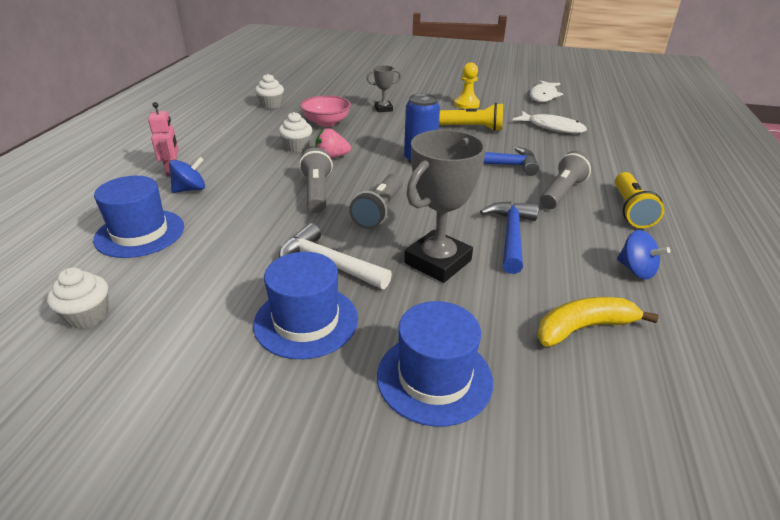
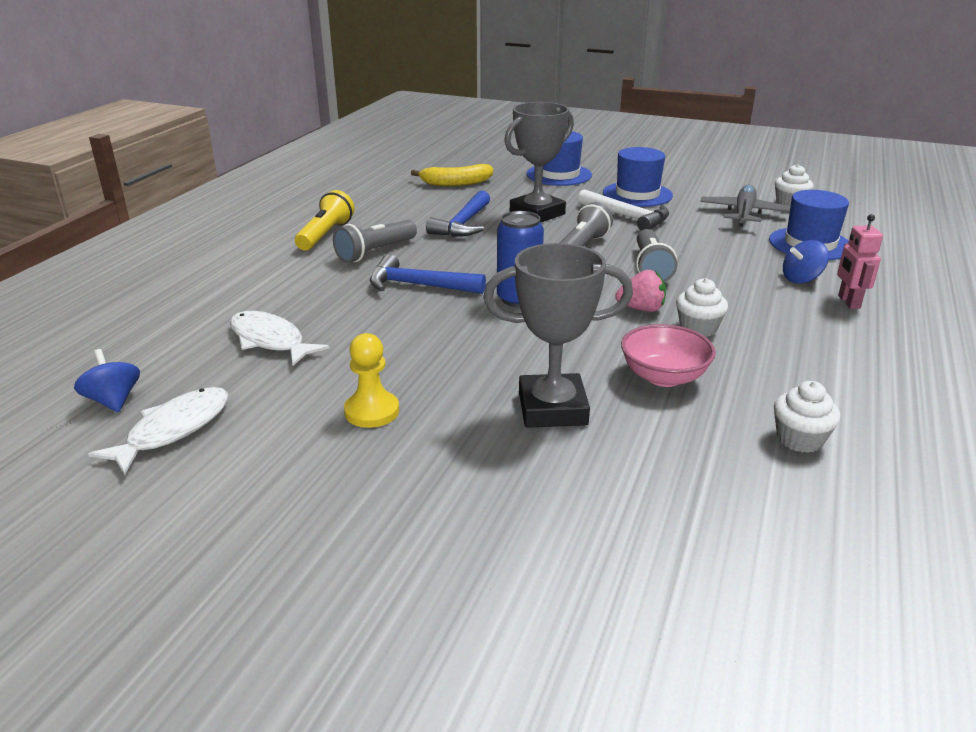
camera: 170 degrees left, 5 degrees down
(175, 284) = (743, 214): none -> grey plane
(383, 109) = (552, 408): grey trophy -> grey trophy, size x1.94
(473, 128) = (405, 348): yellow flashlight -> none
(636, 270) = (384, 202): blue spinning top -> blue spinning top (113, 401)

